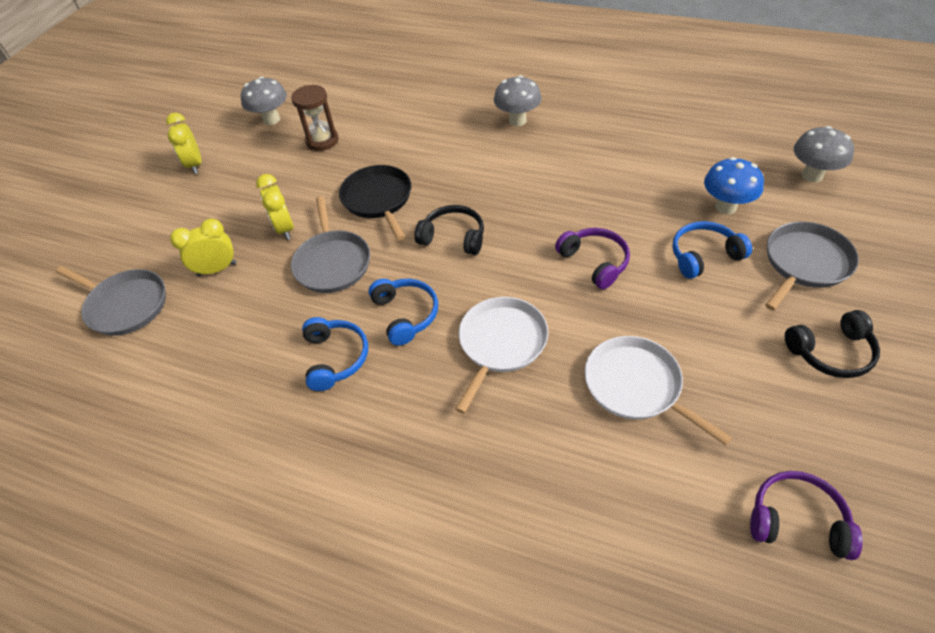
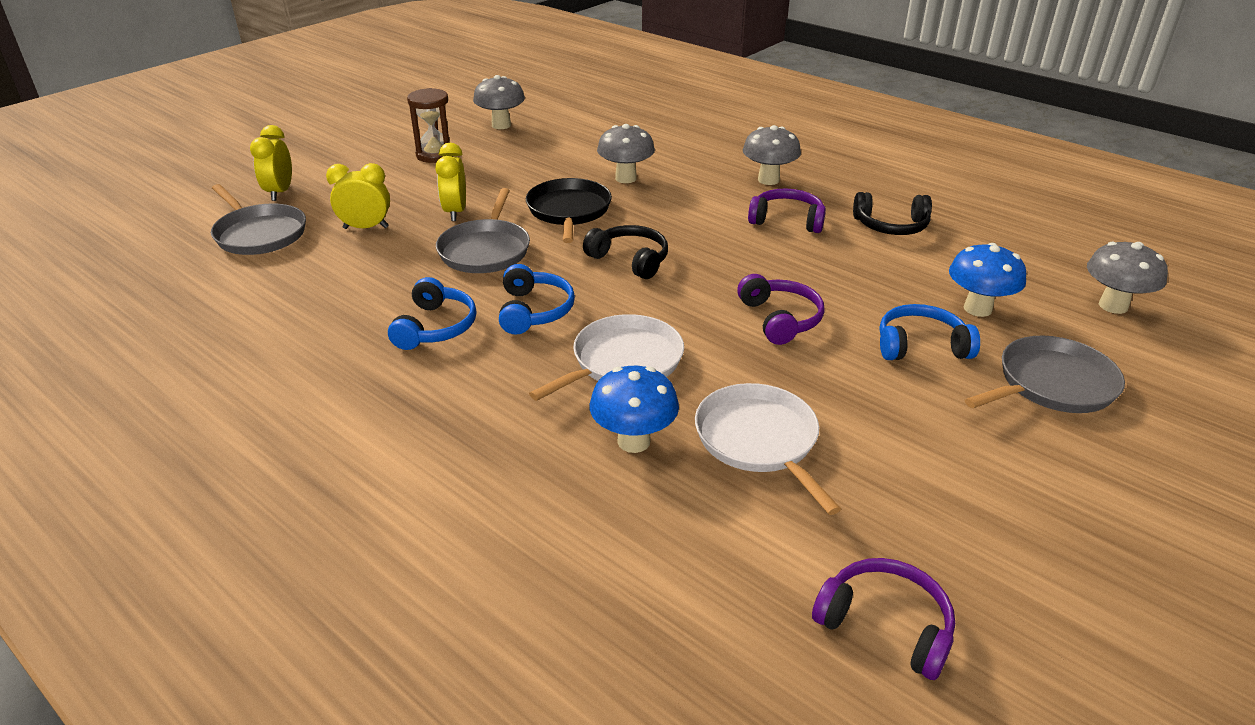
camera: 15 degrees right, 15 degrees down
(195, 165) = (401, 144): yellow clock -> yellow clock (280, 192)
(322, 140) = (542, 152): brown hourglass -> brown hourglass (435, 155)
(406, 150) = (625, 178): none -> grey mushroom
(548, 419) = (634, 441): none -> blue mushroom
(551, 159) = (787, 220): none -> purple headphones
(831, 352) = (1035, 477): black headphones -> black headphones (891, 226)

